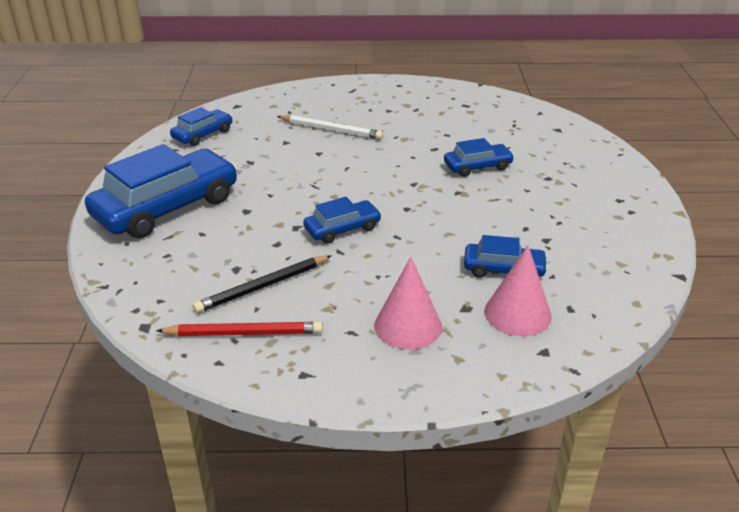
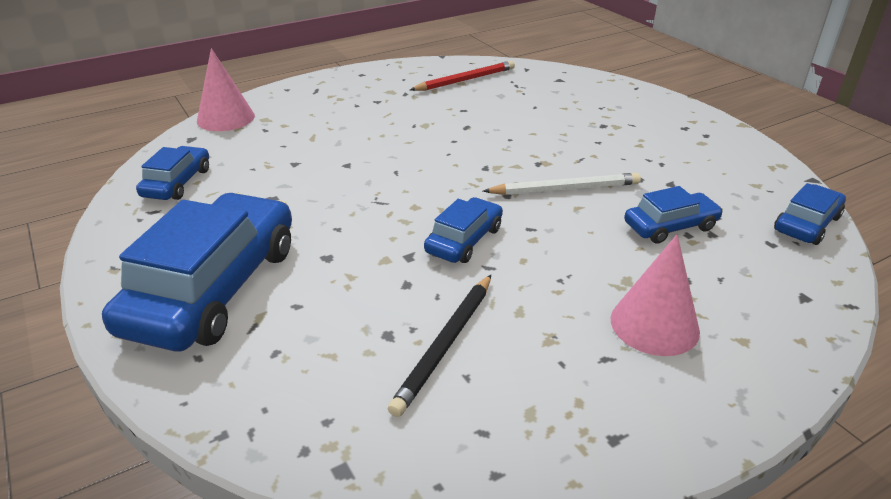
camera: 30 degrees left, 0 degrees up
(243, 333) = (486, 417): red pencil -> red pencil (465, 80)
(331, 130) = (335, 136): white pencil -> white pencil (564, 189)
(477, 166) = (528, 132): blue car -> blue car (807, 224)
(517, 313) = (736, 267): pink cone -> pink cone (225, 118)

